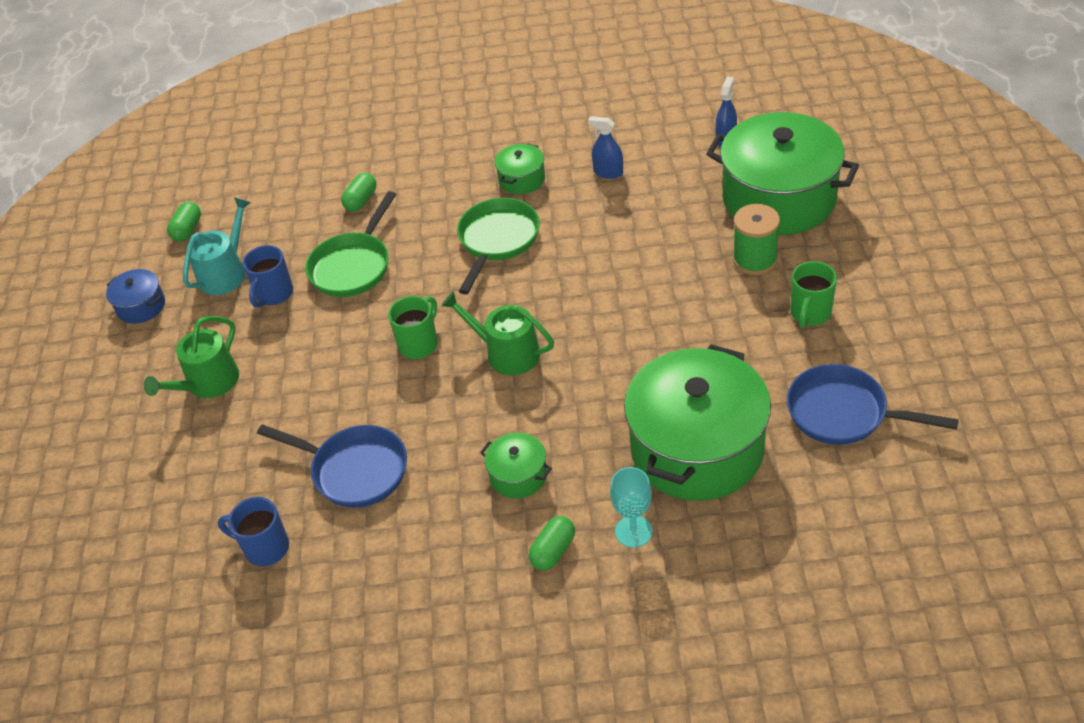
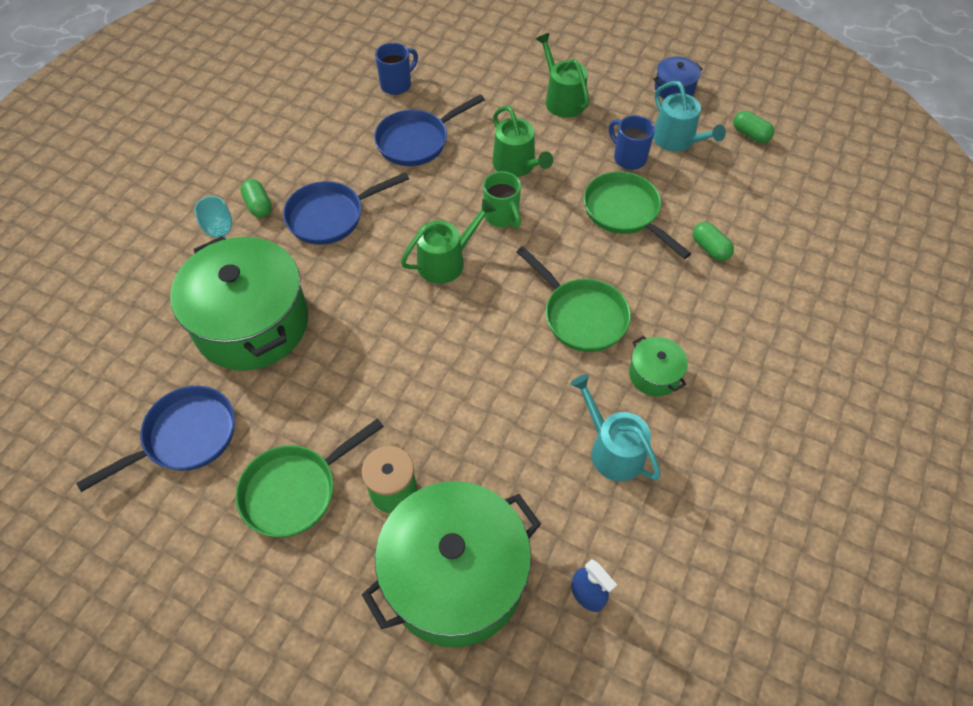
camera: 115 degrees right, 10 degrees up
(338, 369) = (517, 165): none -> green watering can
(518, 476) = (331, 216): green pot -> blue pan
(608, 172) = (612, 450): blue spray bottle -> turquoise watering can
(810, 314) = (295, 490): green mug -> green pan

